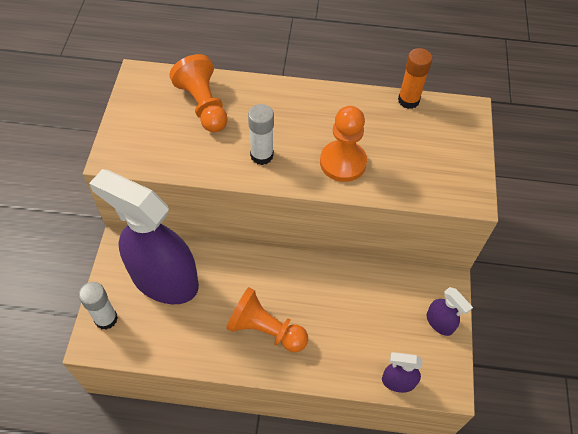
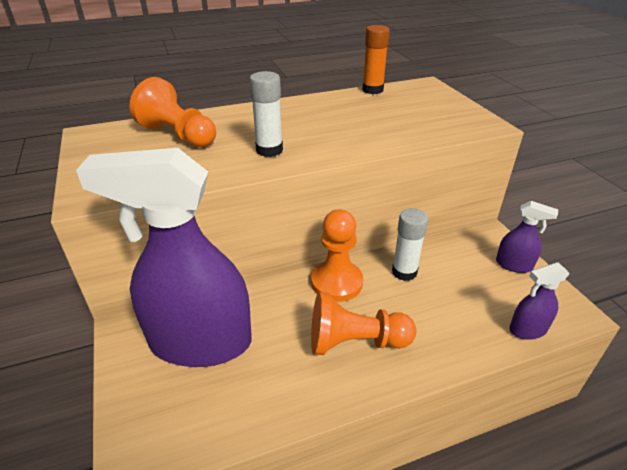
camera: 25 degrees left, 20 degrees down
(106, 319) = (141, 420): white glue stick -> white glue stick (404, 272)
(343, 162) = (354, 134): orange pawn -> orange pawn (337, 282)

